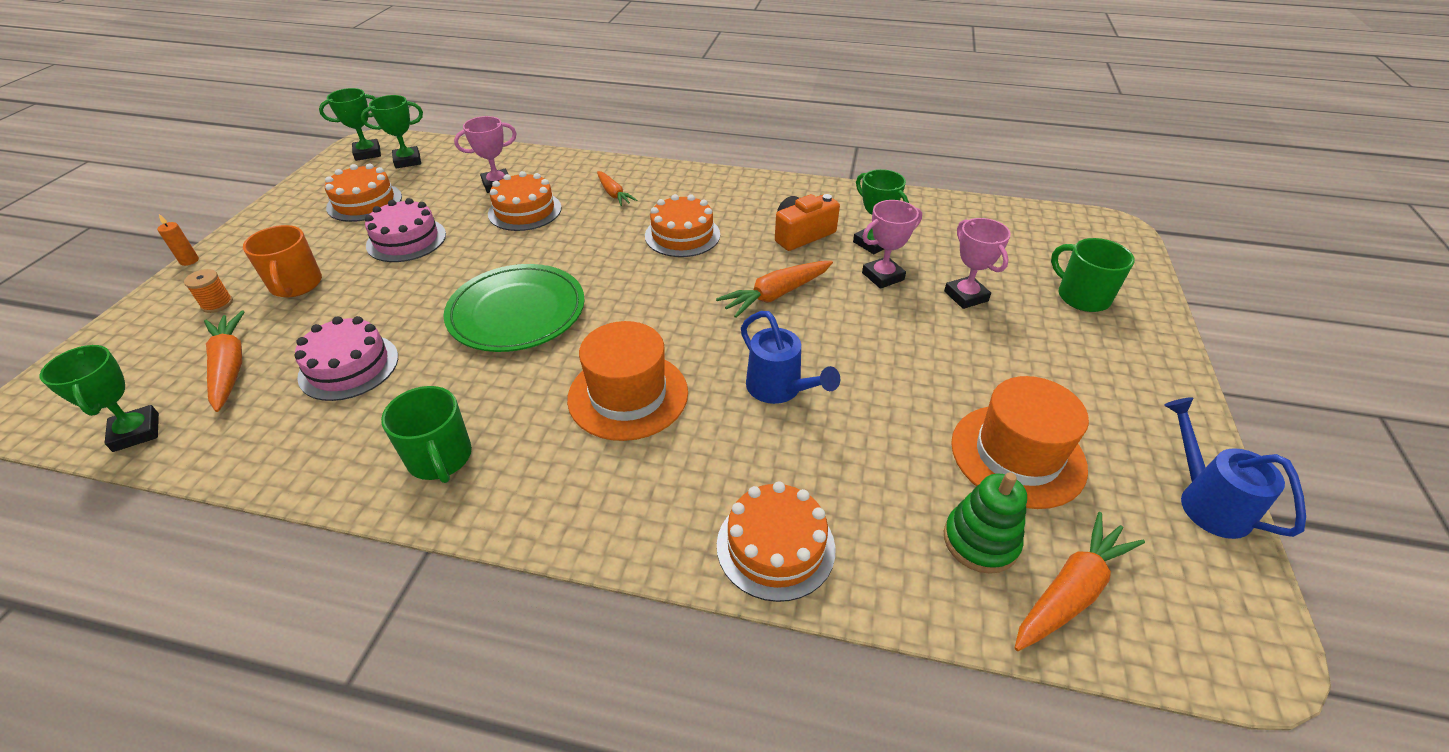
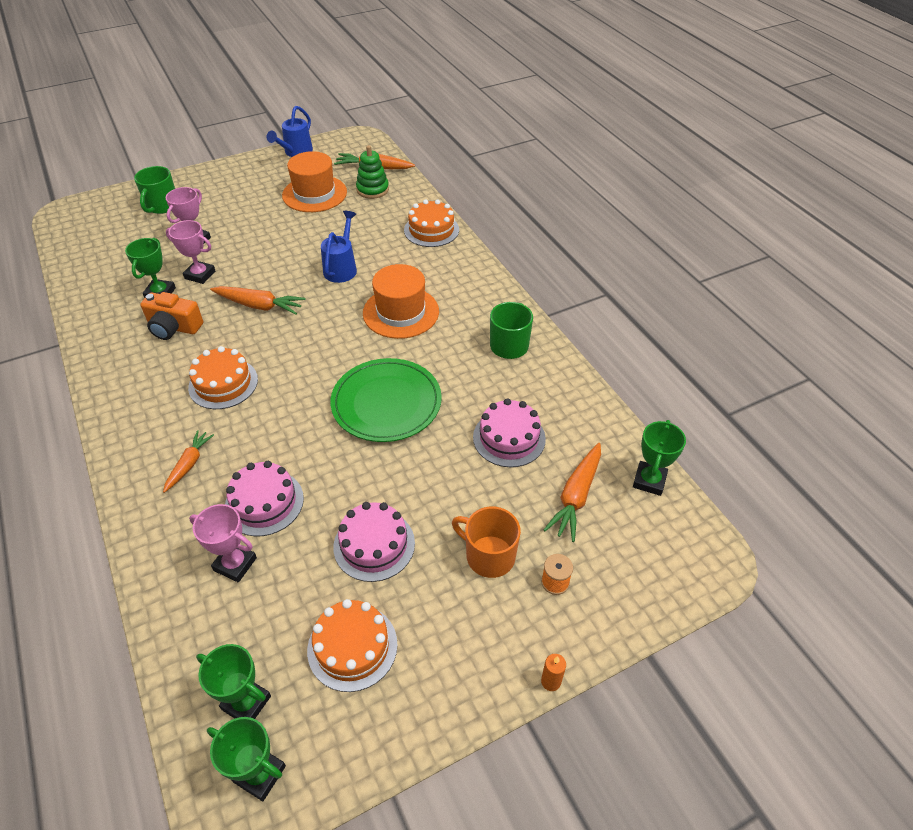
camera: 130 degrees left, 5 degrees up
(296, 285) = (489, 556): orange mug -> orange mug turned 90 degrees counterclockwise
(525, 211) = (264, 502): orange cake -> pink cake

